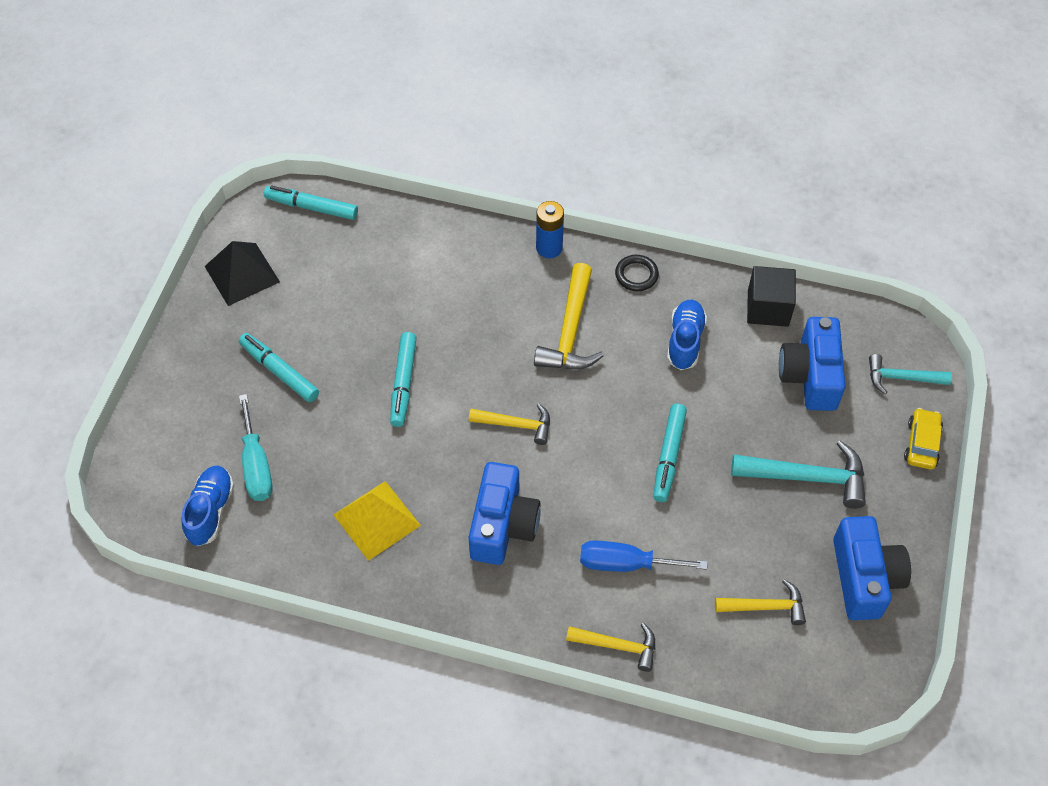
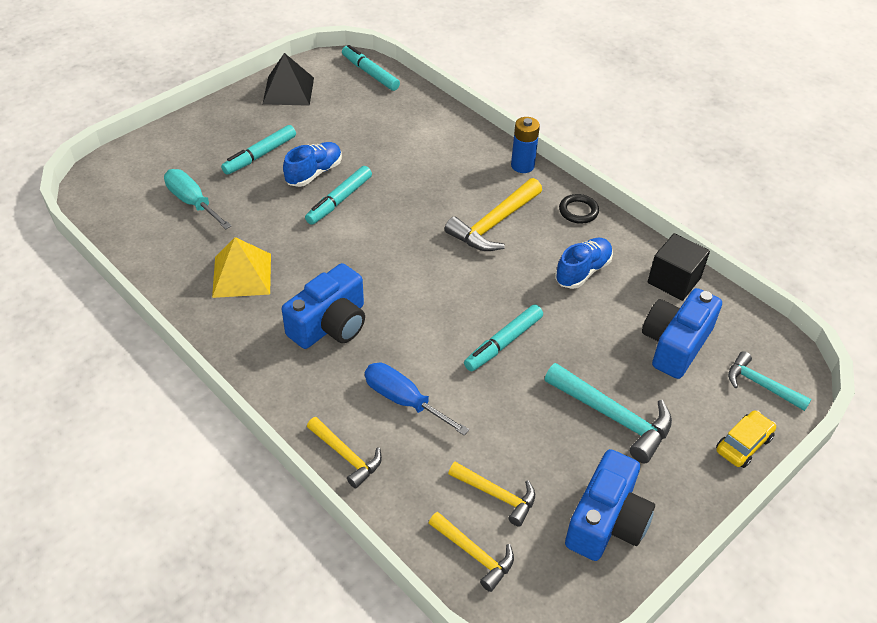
camera: 30 degrees right, 10 degrees down
(211, 511) = (136, 214): blue shoe -> blue shoe (314, 173)
(256, 465) = (192, 202): turquoise screwdriver -> turquoise screwdriver turned 120 degrees clockwise
(279, 371) = (260, 155): turquoise marker -> turquoise marker turned 120 degrees counterclockwise
(516, 425) = (399, 264): yellow hammer -> yellow hammer (474, 554)

